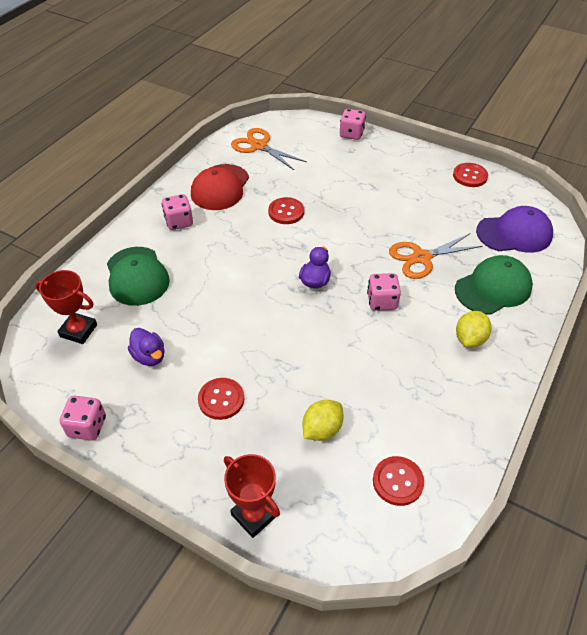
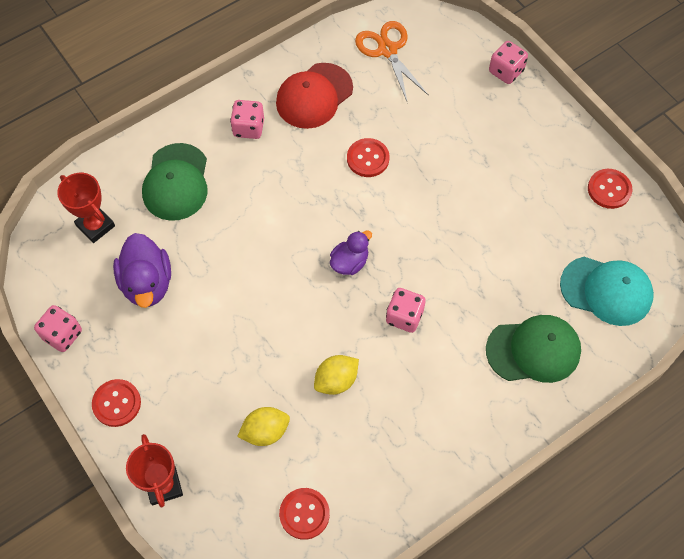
camera: 25 degrees right, 15 degrees up
(149, 356) = (147, 283): purple duck -> purple duck, size x1.62
(221, 399) = (190, 359): red button -> red button (117, 403)
(421, 257) = (479, 279): orange scissors -> none
(470, 339) = (467, 399): yellow lemon -> yellow lemon (336, 380)
(514, 233) = (606, 290): purple cap -> turquoise cap

